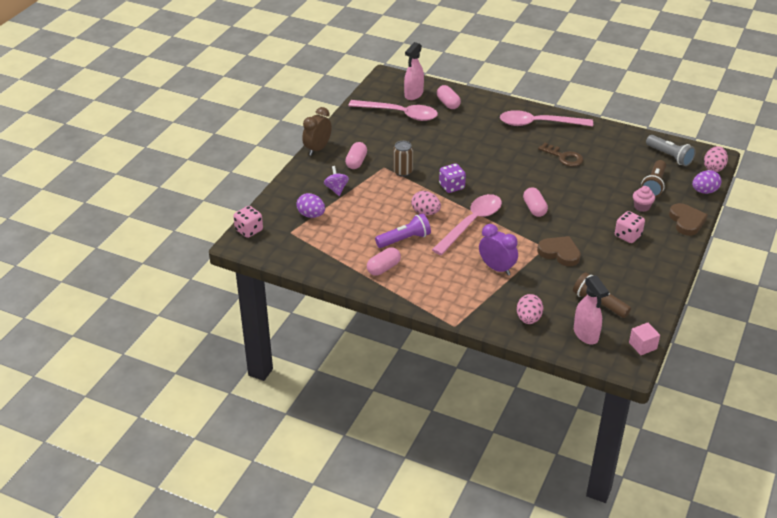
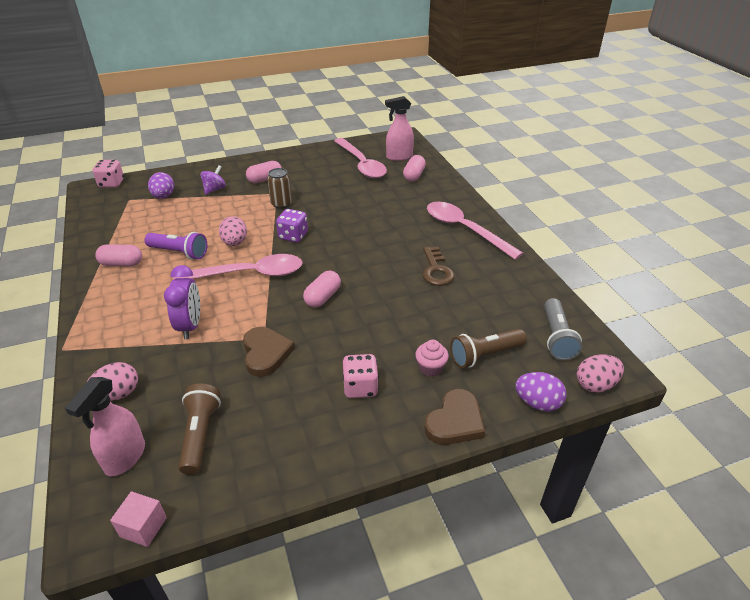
camera: 45 degrees right, 0 degrees up
(317, 149) = (259, 158): brown clock -> none

